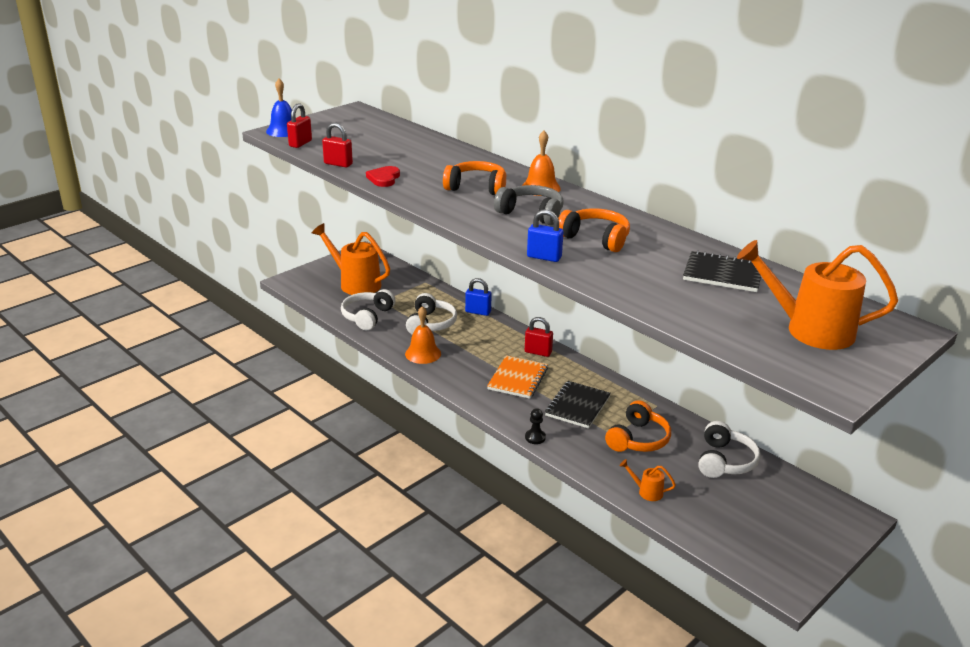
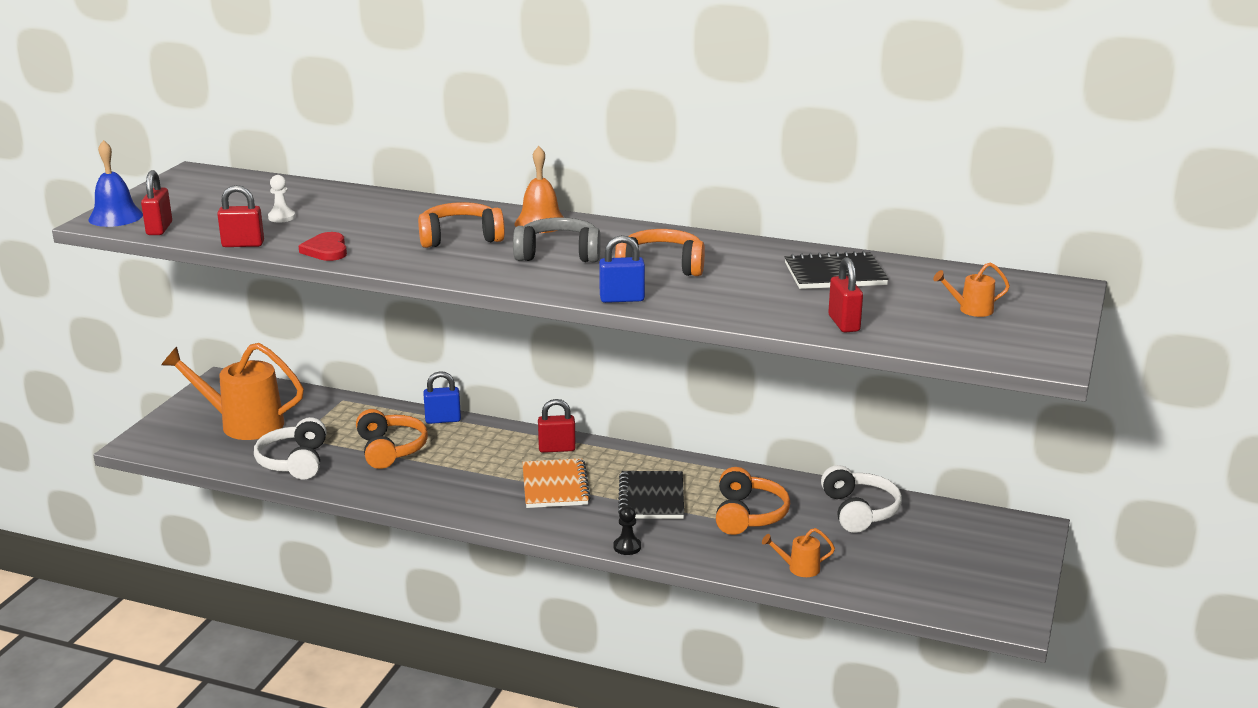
camera: 25 degrees left, 5 degrees down
(378, 150) = (281, 217): none -> white pawn
(423, 353) = (408, 488): orange bell -> none
(430, 324) = (390, 449): white headphones -> orange headphones
(692, 316) = (844, 323): none -> red padlock
(809, 329) = (970, 310): orange watering can -> orange watering can, size x0.43

